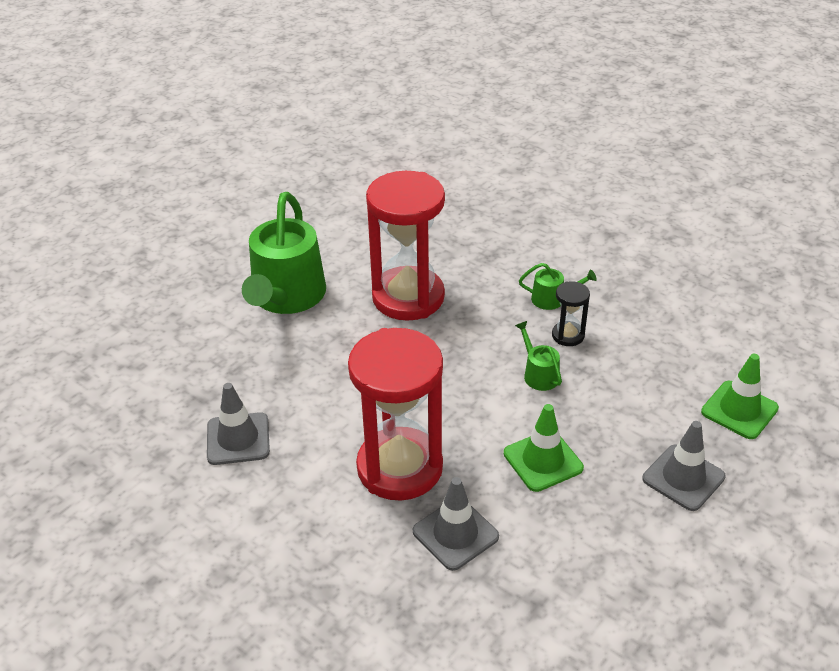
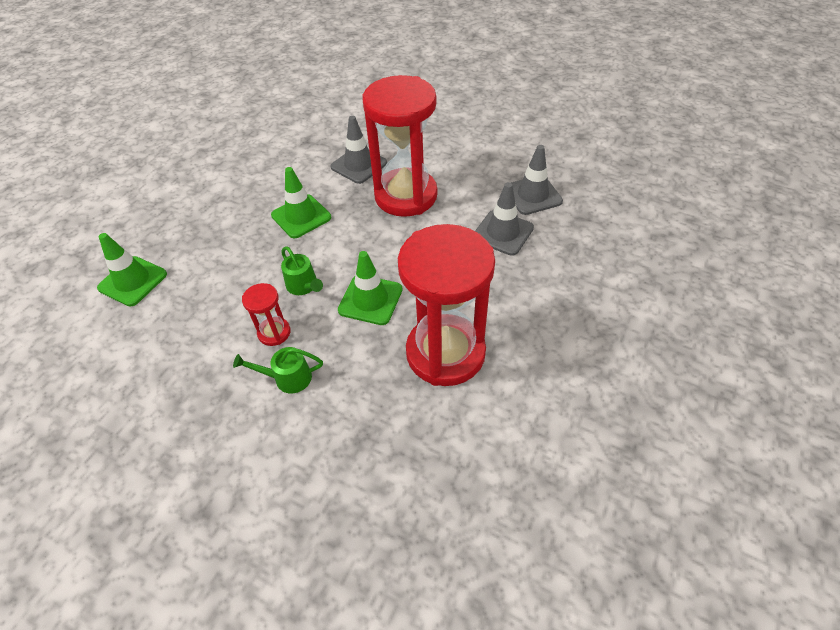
camera: 170 degrees right, 10 degrees up
(286, 297) = (573, 331): green watering can -> none
(468, 350) = (370, 300): none -> green traffic cone
(568, 335) = (274, 333): black hourglass -> red hourglass
(683, 478) = (198, 221): grey traffic cone -> grey traffic cone (502, 233)

